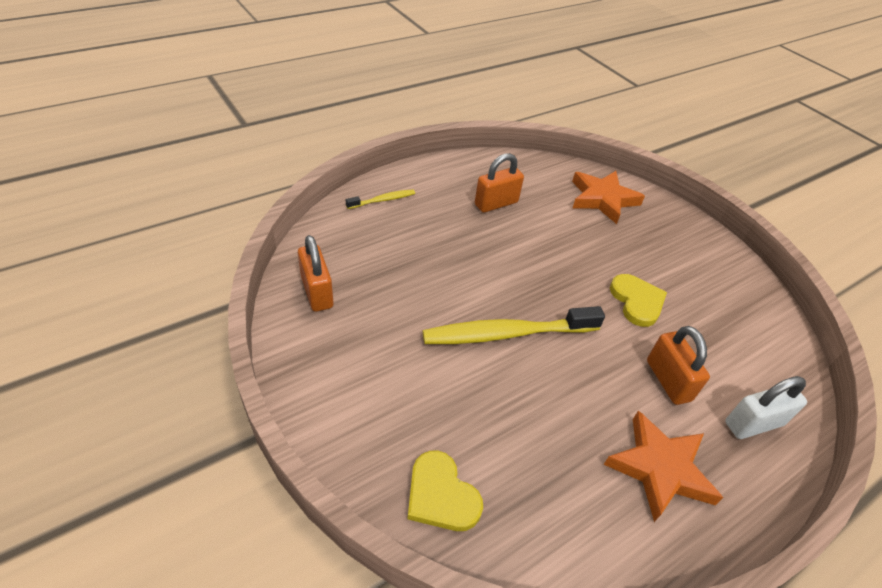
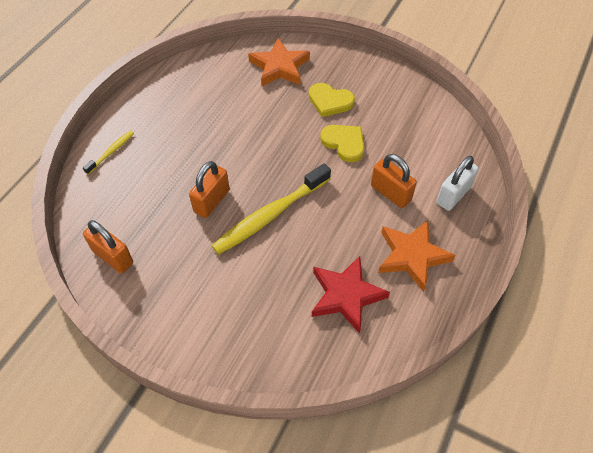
camera: 25 degrees left, 10 degrees up
(441, 495) = (290, 349): yellow heart -> yellow heart (330, 101)
(496, 203) = (202, 111): orange padlock -> orange padlock (211, 201)
(547, 469) = (346, 295): none -> red star

